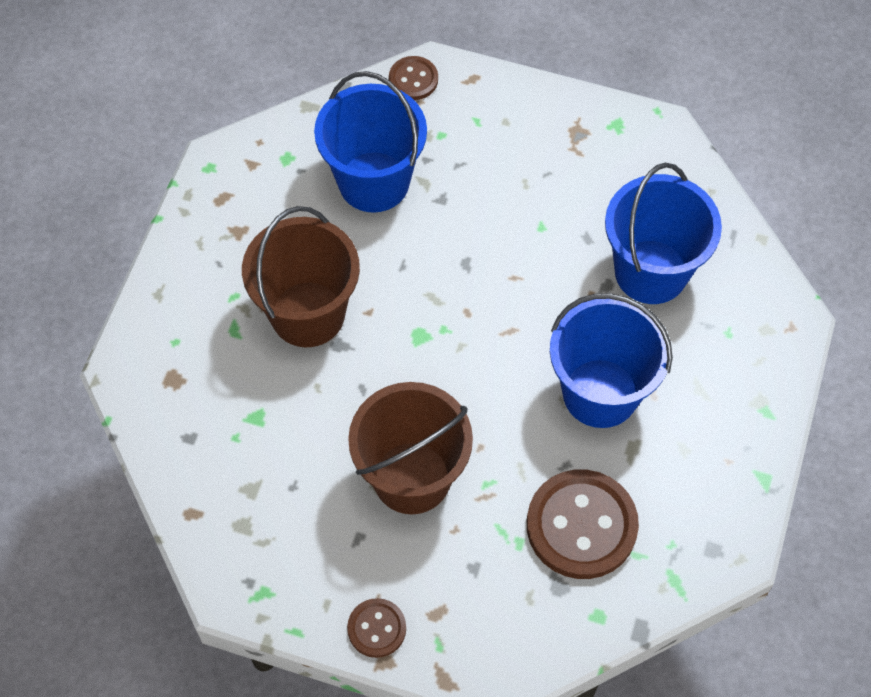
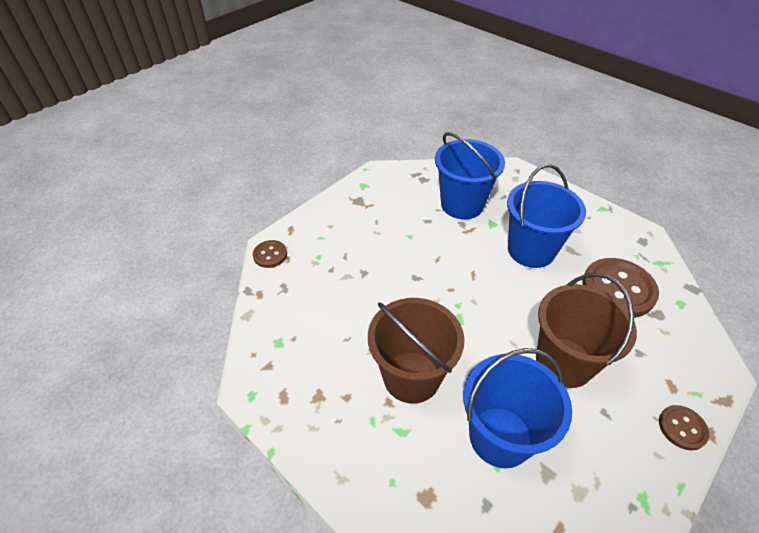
camera: 65 degrees left, 15 degrees down
(374, 182) = (330, 301): blue bucket -> blue bucket (500, 436)

